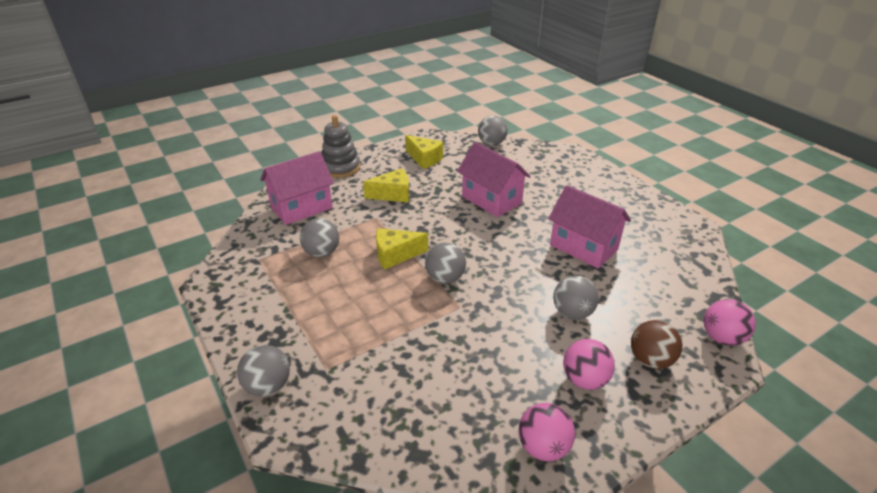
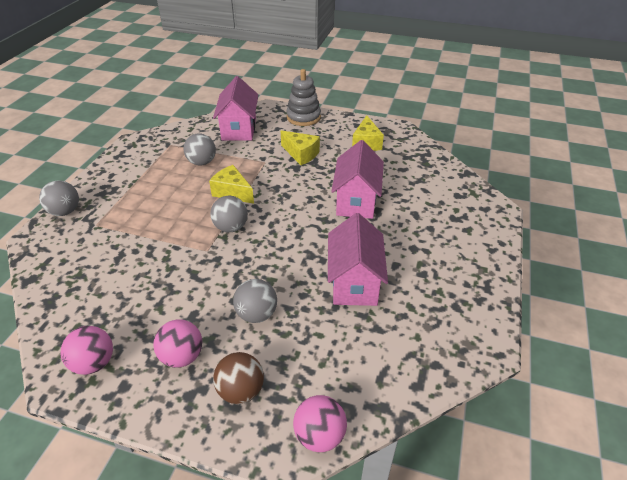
camera: 50 degrees right, 5 degrees up
(301, 208) = (239, 129): pink house -> pink house turned 75 degrees clockwise
(491, 143) = (439, 161): grey ball -> none

